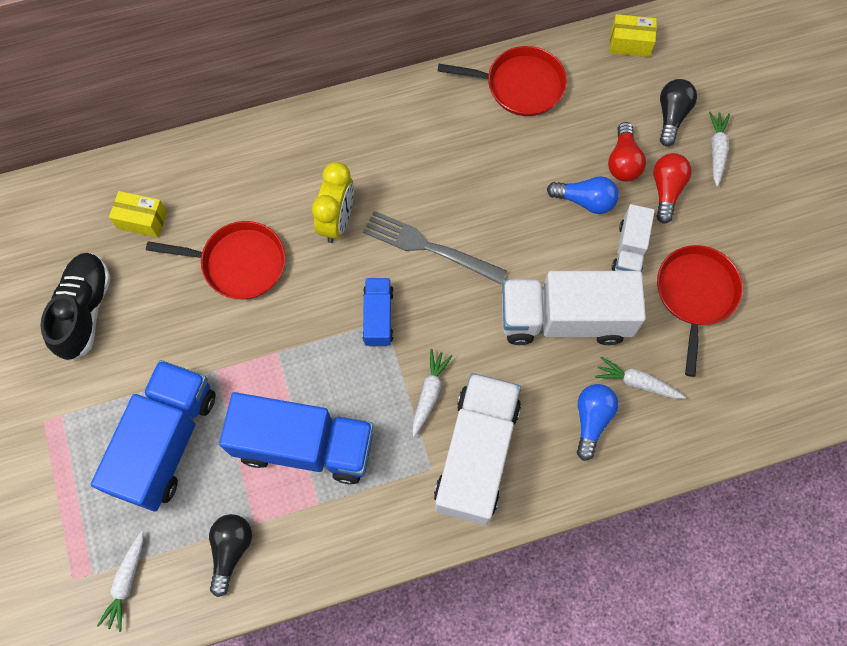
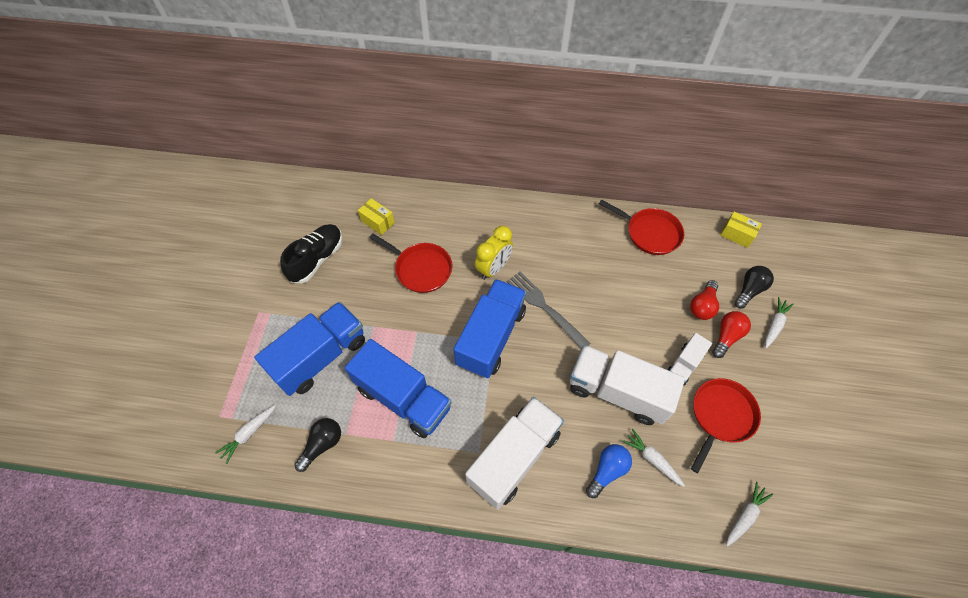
camera: 25 degrees right, 10 degrees down
(378, 317) = (491, 337): blue truck -> blue truck, size x1.96
(429, 393) = (501, 401): white carrot -> white carrot (745, 516)
(585, 200) = (664, 320): blue light bulb -> none

